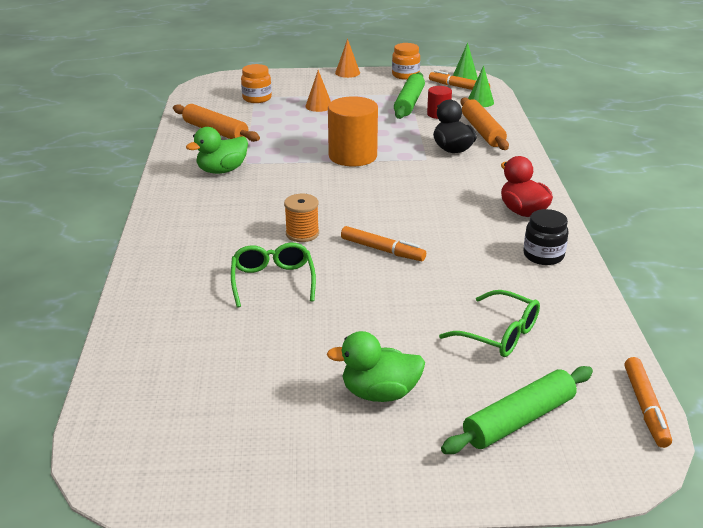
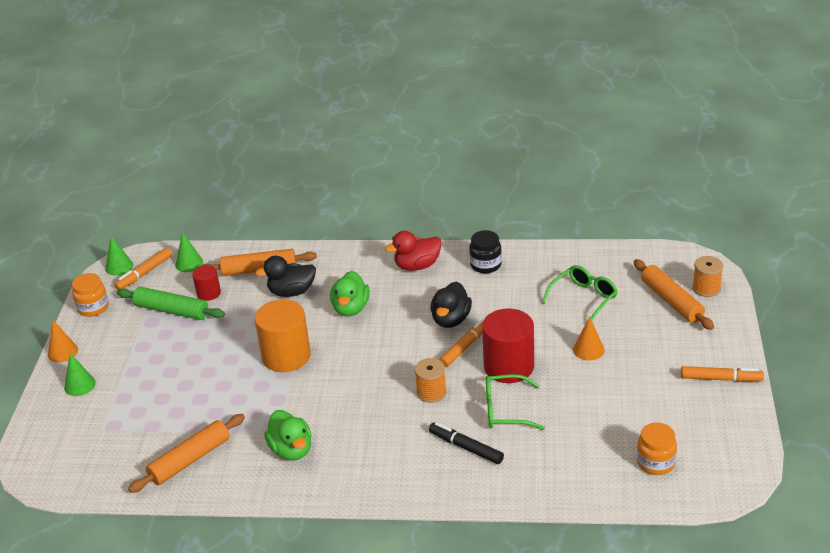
camera: 80 degrees left, 5 degrees up
(214, 259) = (466, 447): none -> black marker
(257, 98) = (107, 428): orange jar -> orange jar (655, 463)
(307, 83) = (79, 385): none -> green cone
(319, 106) = (152, 377): orange cone -> orange cone (588, 349)
(349, 280) = (509, 366): none -> red cylinder
(379, 393) = (647, 358): green duck -> green duck (351, 308)
(429, 238) = (451, 320): none -> black duck
(519, 420) = (671, 301): green rolling pin -> orange rolling pin
(566, 461) = (706, 288): none -> orange spool
(645, 407) = (658, 251): orange marker -> orange marker (721, 379)

